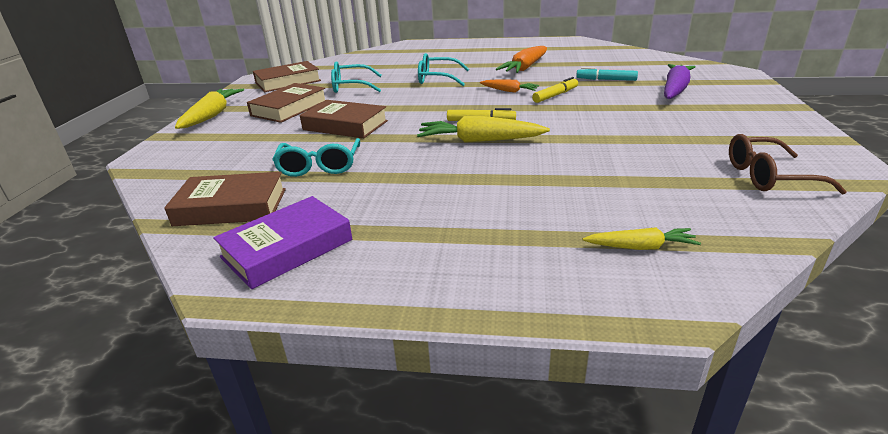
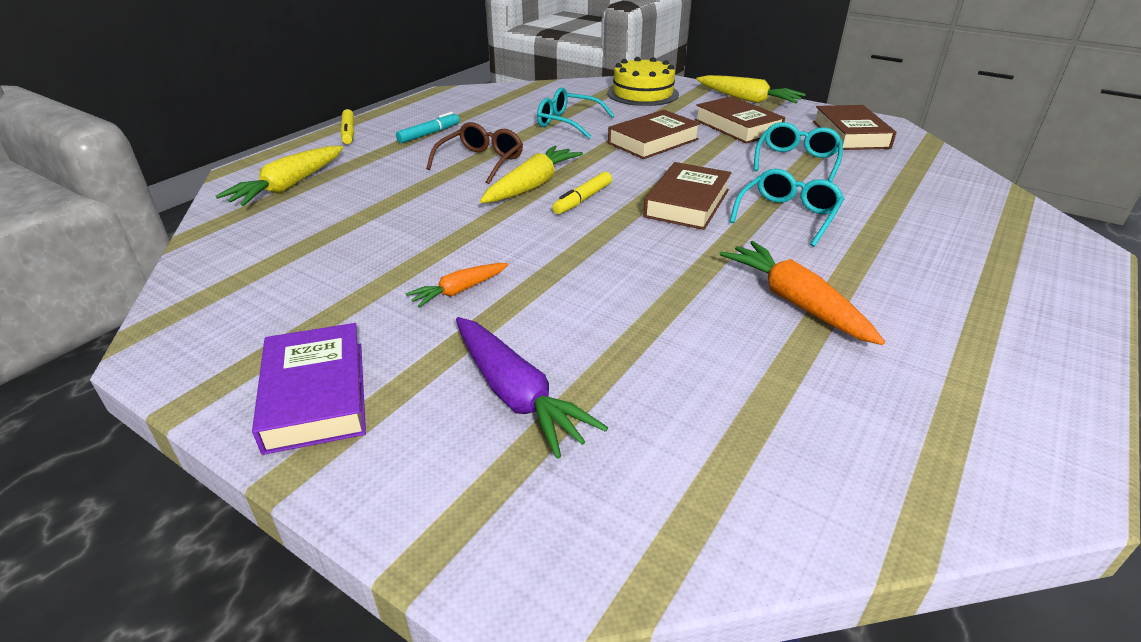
camera: 115 degrees right, 5 degrees up
(202, 156) = (642, 93): none -> yellow cake
(231, 207) = (537, 97): brown book -> brown book (687, 203)
(287, 248) = (461, 105): purple book -> purple book (316, 395)
(509, 91) = (674, 247): orange carrot -> orange carrot (459, 291)
(555, 95) = (617, 272): yellow marker -> yellow marker (349, 132)
(606, 80) = (644, 352): turquoise marker -> turquoise marker (429, 134)
(641, 247) = (288, 186): yellow carrot -> yellow carrot, size x1.71
(768, 176) = (242, 287): brown glasses -> brown glasses (481, 162)

